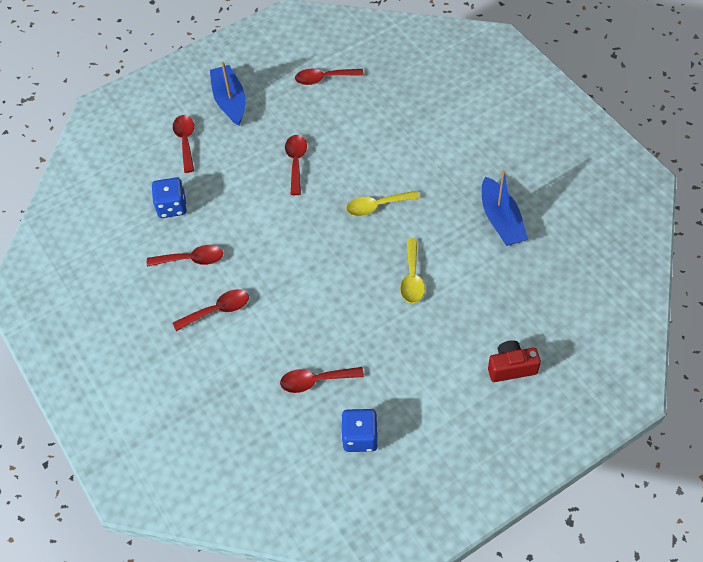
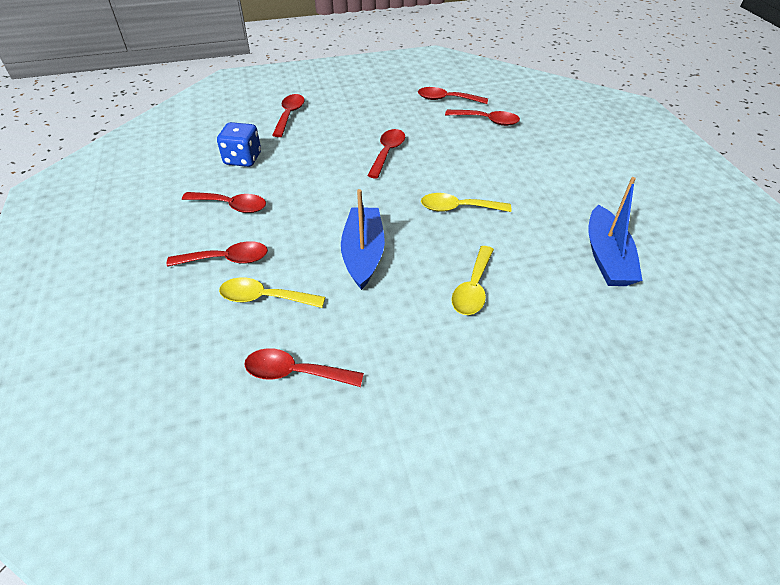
camera: 15 degrees right, 10 degrees down
(230, 101) = (348, 97): blue boat -> blue boat (363, 254)
(264, 333) = (264, 298): none -> yellow spoon
(360, 437) = (317, 472): blue dice -> none
(370, 97) = (487, 121): none -> red spoon
(511, 367) = (582, 443): red camera -> none

